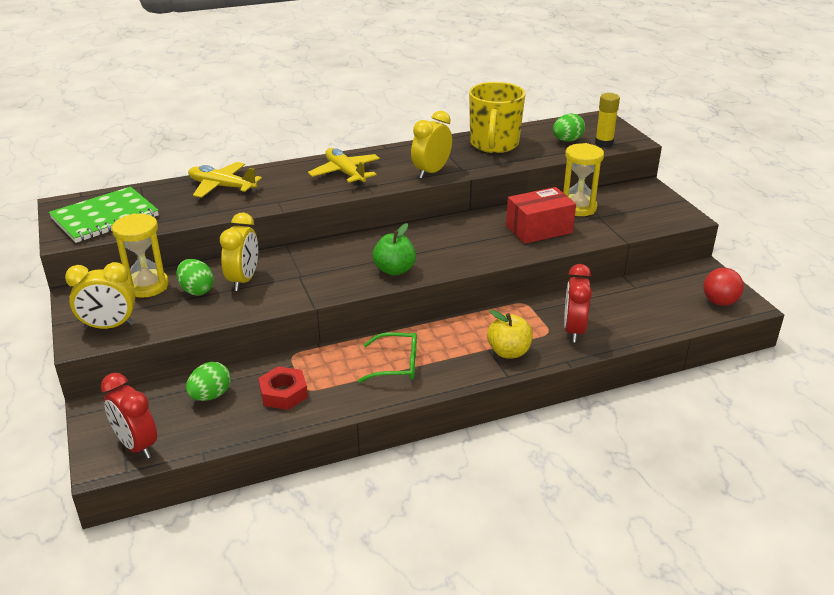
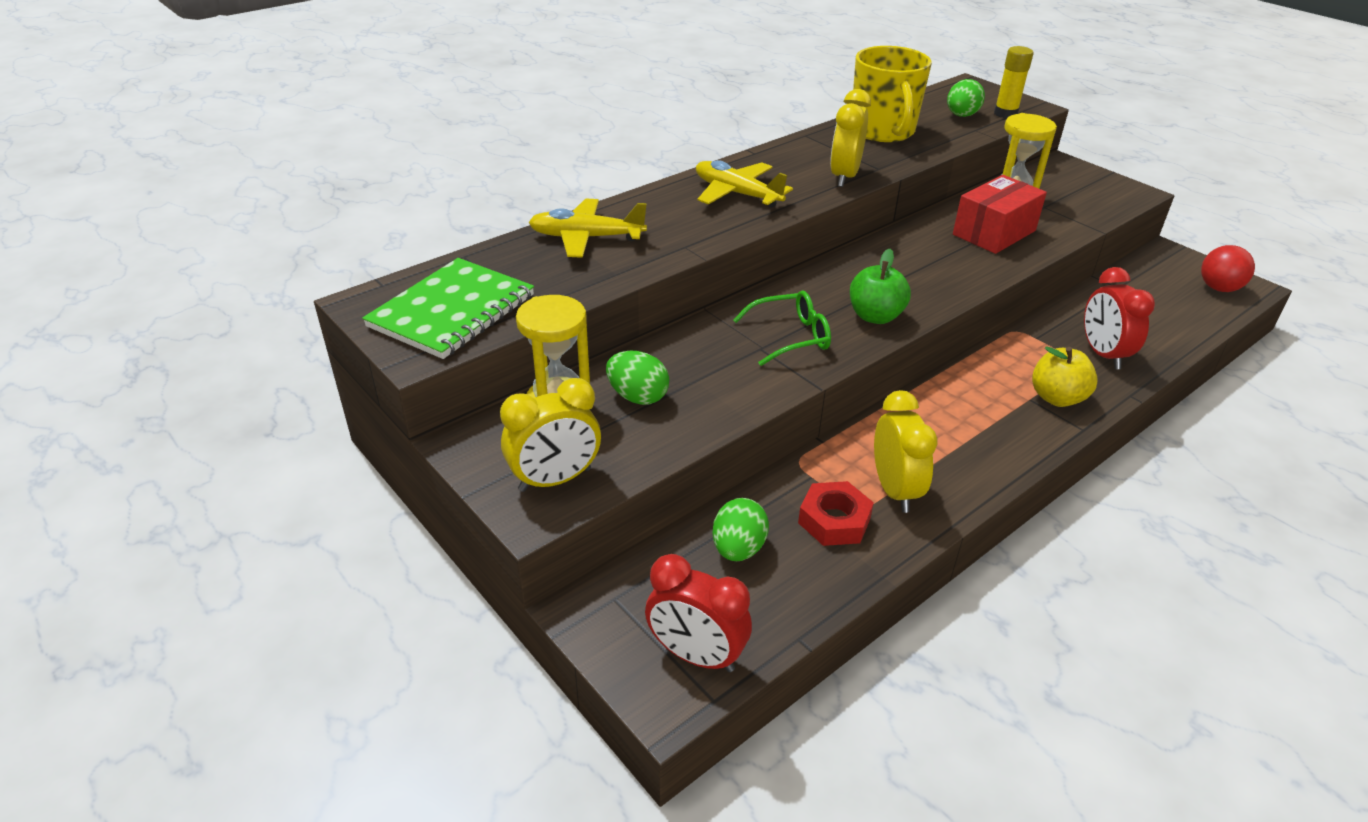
camera: 20 degrees left, 5 degrees up
(243, 280) = (690, 368): yellow clock -> yellow clock (894, 490)
(396, 365) = (942, 445): green glasses -> green glasses (790, 337)

